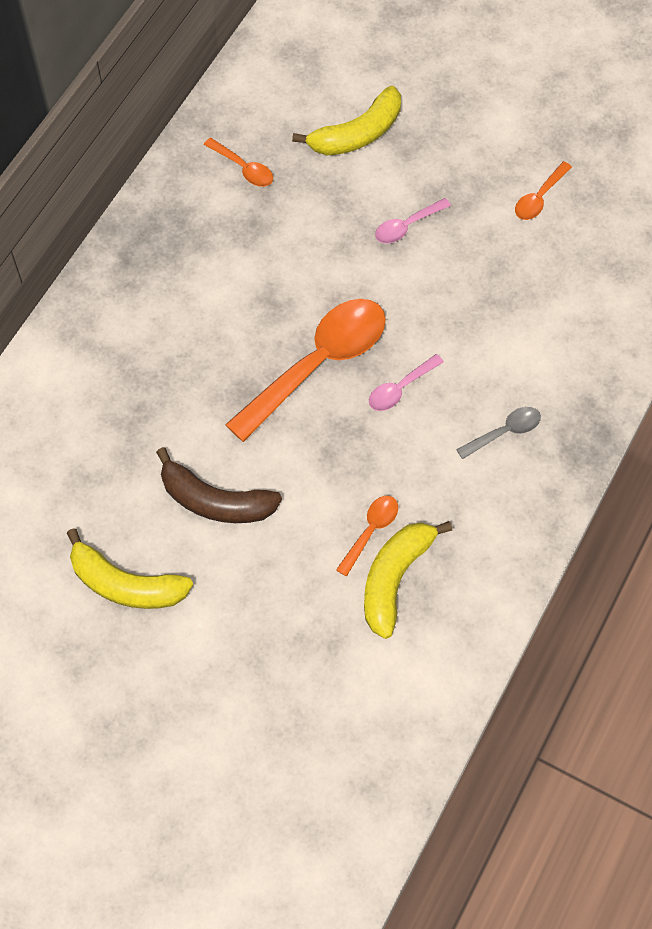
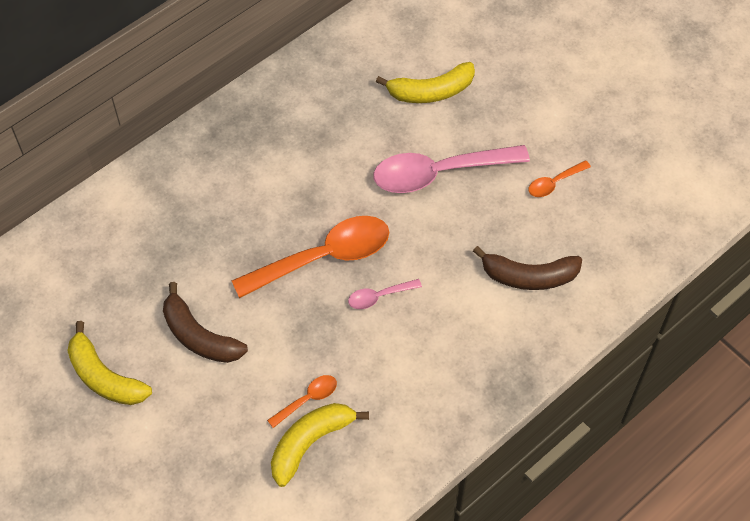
camera: 20 degrees right, 5 degrees down
(243, 168) = (332, 92): orange spoon -> none
(407, 226) = (439, 173): pink spoon -> pink spoon, size x2.20
(504, 432) = (447, 357): grey spoon -> none
(556, 312) = (529, 276): none -> brown banana

